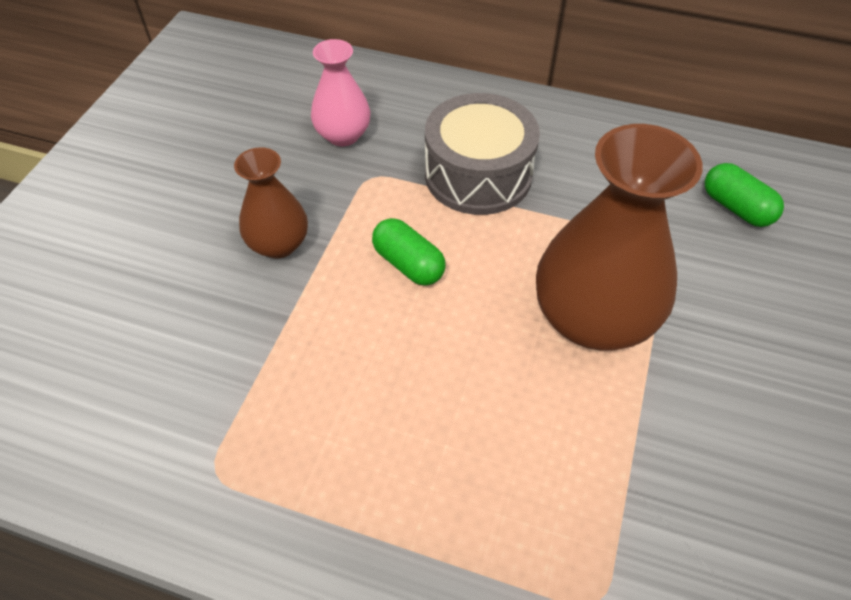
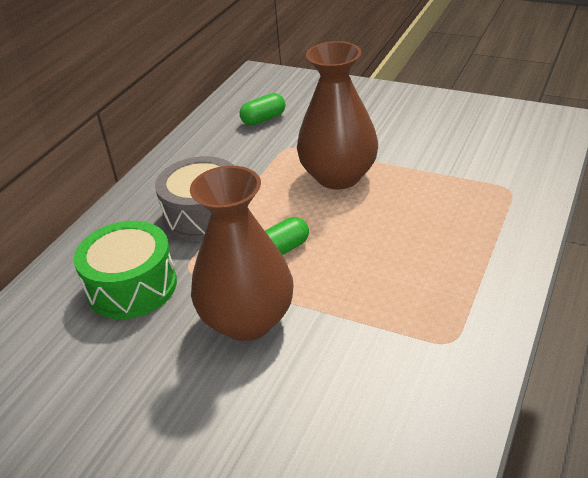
camera: 80 degrees left, 15 degrees down
(279, 244) = (247, 320): brown vase -> brown vase, size x1.81
(343, 135) = (132, 286): pink vase -> green drum

